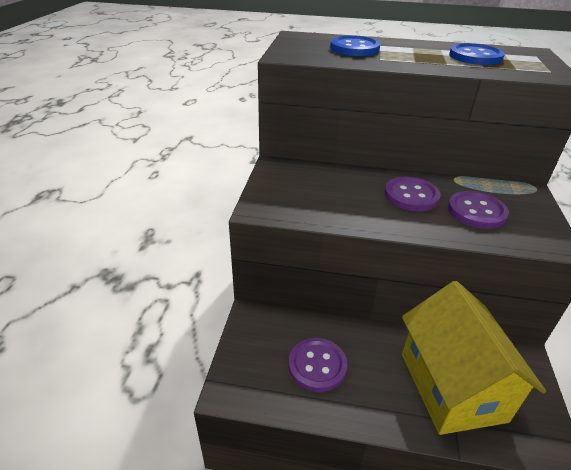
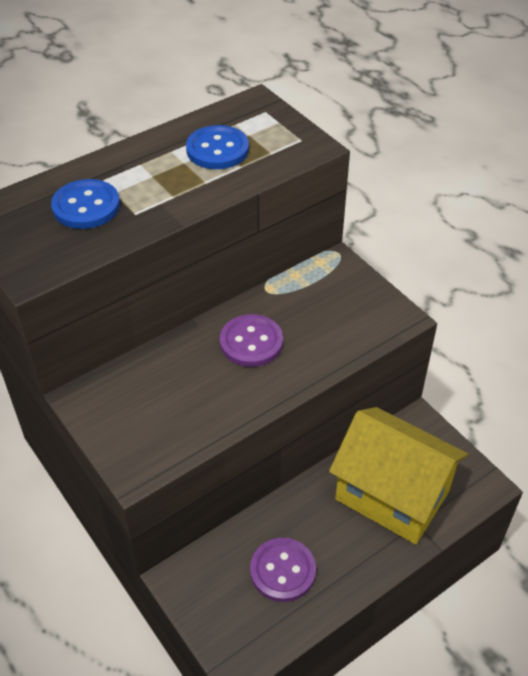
camera: 45 degrees left, 10 degrees up
(476, 211) = (318, 322): purple button -> none

